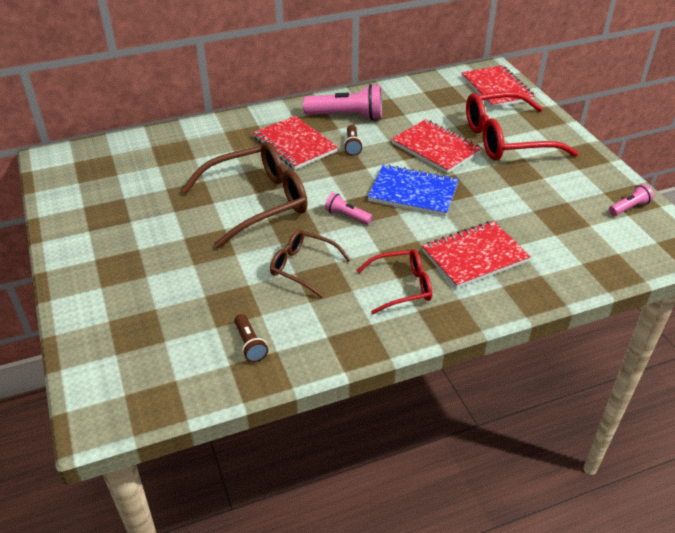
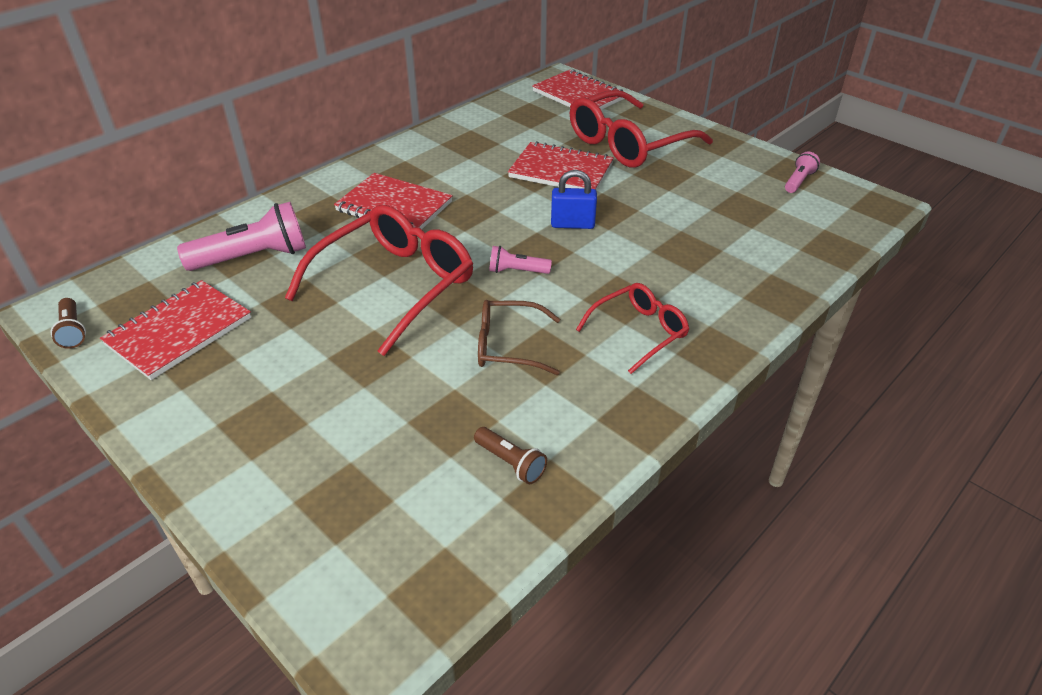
camera: 25 degrees left, 0 degrees up
(257, 202) = (395, 285): brown glasses -> red glasses
(347, 116) = (434, 160): pink flashlight -> pink flashlight (253, 257)
(352, 146) = (465, 191): brown flashlight -> brown flashlight (72, 331)
(413, 193) = (572, 224): blue notebook -> blue padlock
(474, 256) = (690, 274): red notebook -> red notebook (179, 331)

